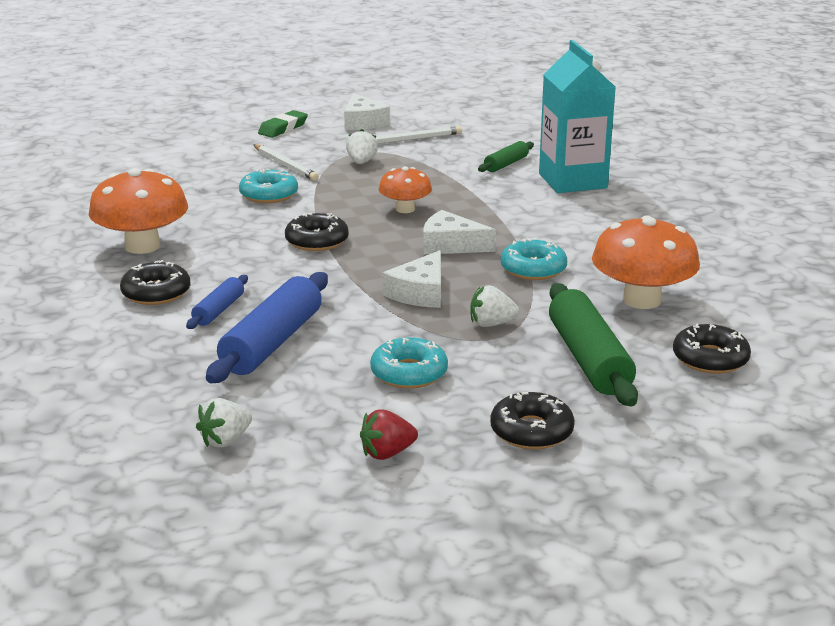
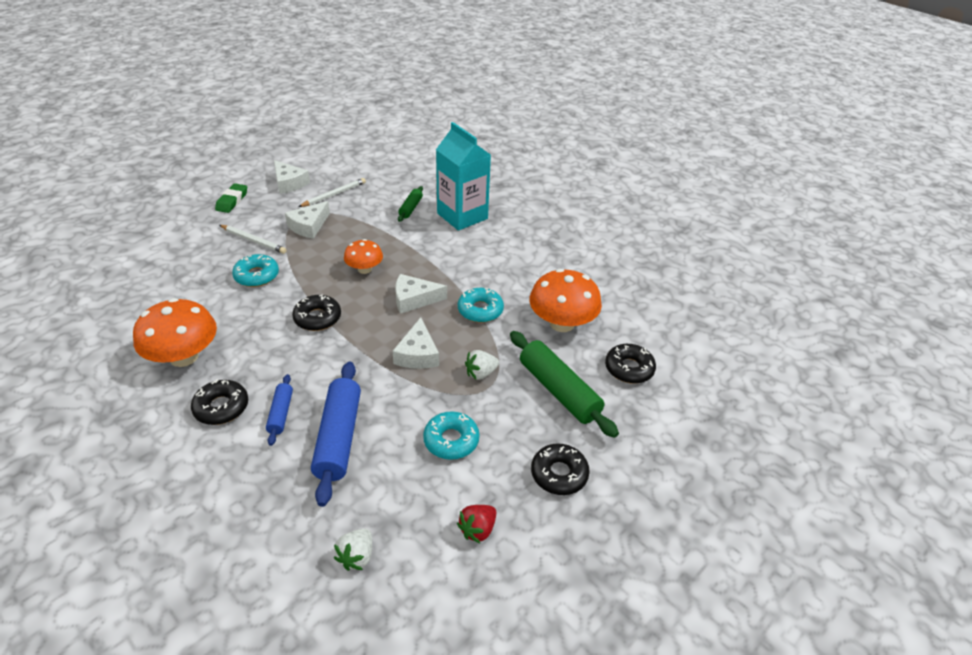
camera: 25 degrees left, 15 degrees up
(361, 162) = (309, 226): white strawberry -> white cheese

